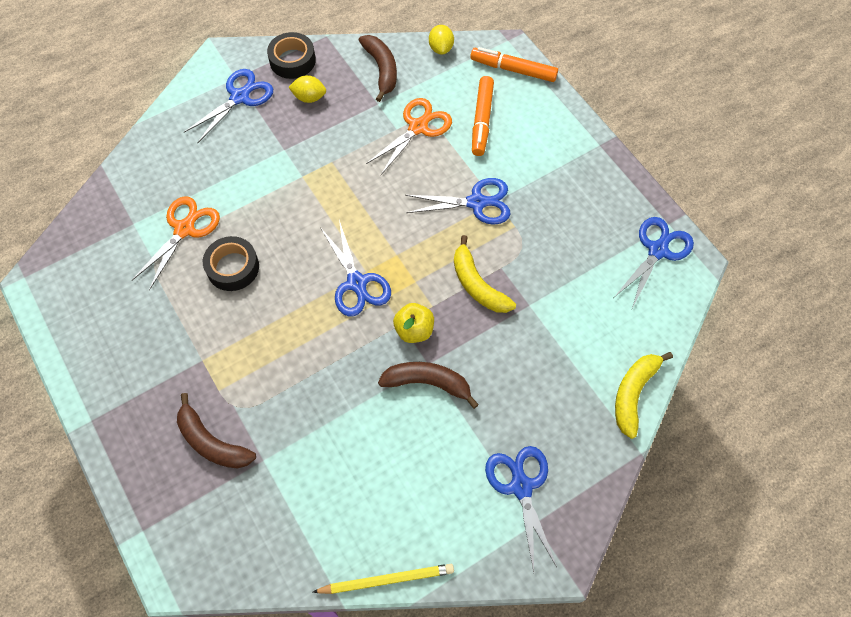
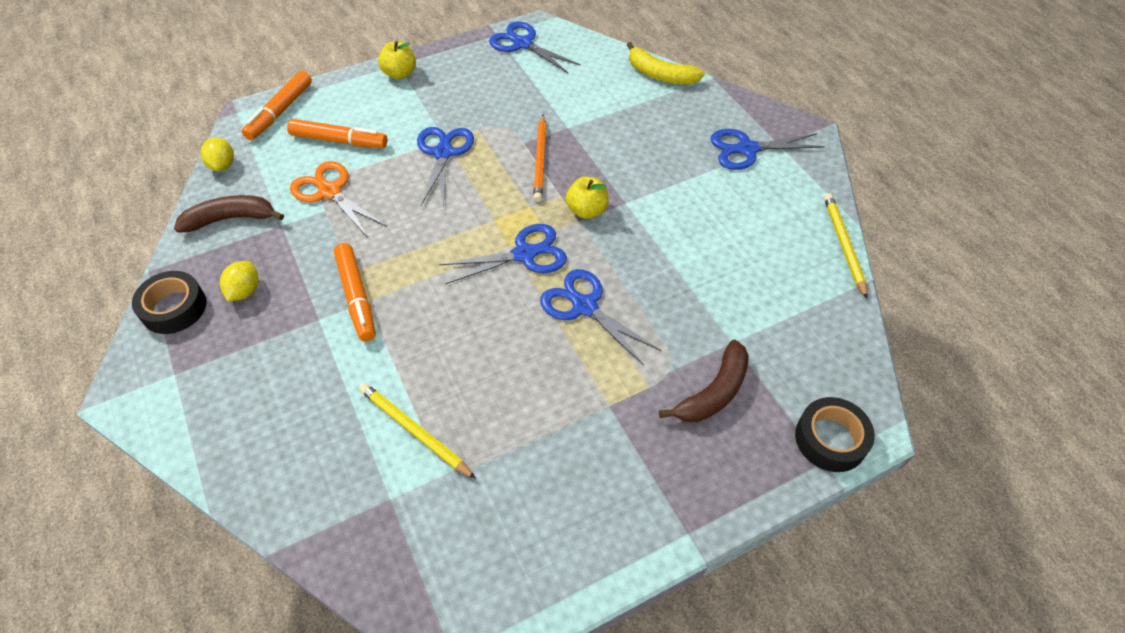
camera: 85 degrees left, 10 degrees down
(184, 229) = (414, 431): orange scissors -> yellow pencil
(233, 267) = (484, 374): black tape -> black tape (830, 439)
(240, 97) = (212, 368): blue scissors -> blue scissors (584, 306)
(306, 169) = (356, 297): none -> orange marker
(428, 383) = (646, 204): brown banana -> none
(441, 48) = (223, 165): yellow lemon -> yellow lemon turned 75 degrees clockwise
(477, 284) = (540, 160): yellow banana -> orange pencil
(584, 149) = (400, 73): none -> yellow apple

